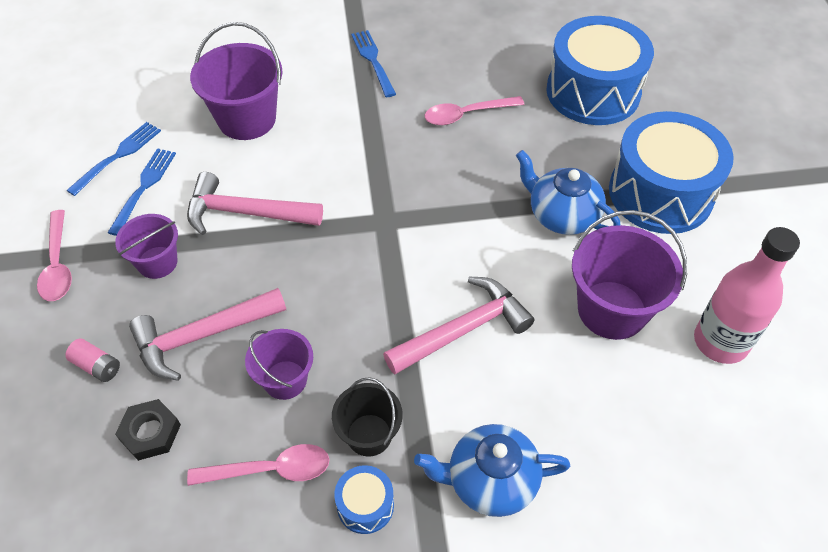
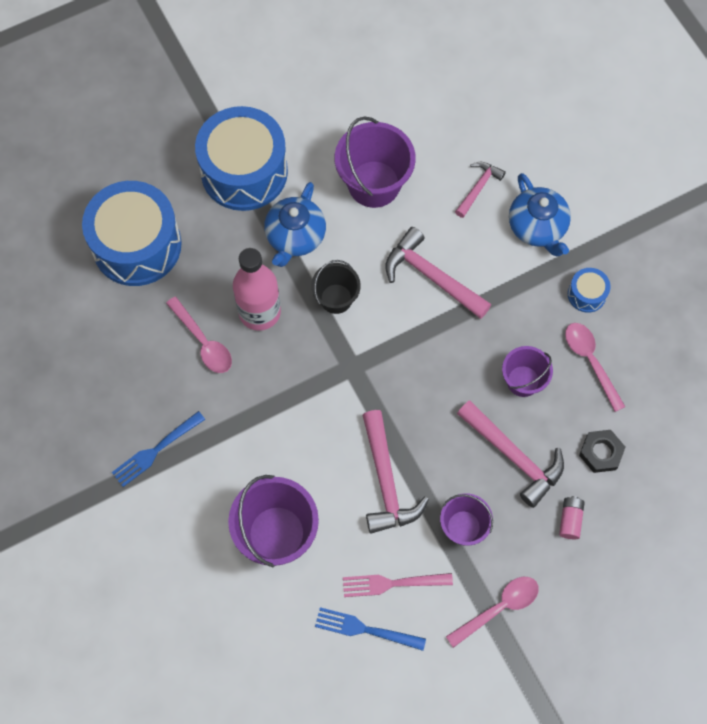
camera: 110 degrees left, 15 degrees up
(144, 188) = (393, 583): blue fork -> pink fork
(369, 435) = (539, 310): black bucket -> black bucket (336, 298)
(574, 427) = (478, 188): none -> pink hammer
(720, 342) = (373, 113): pink bottle -> pink bottle (259, 312)

